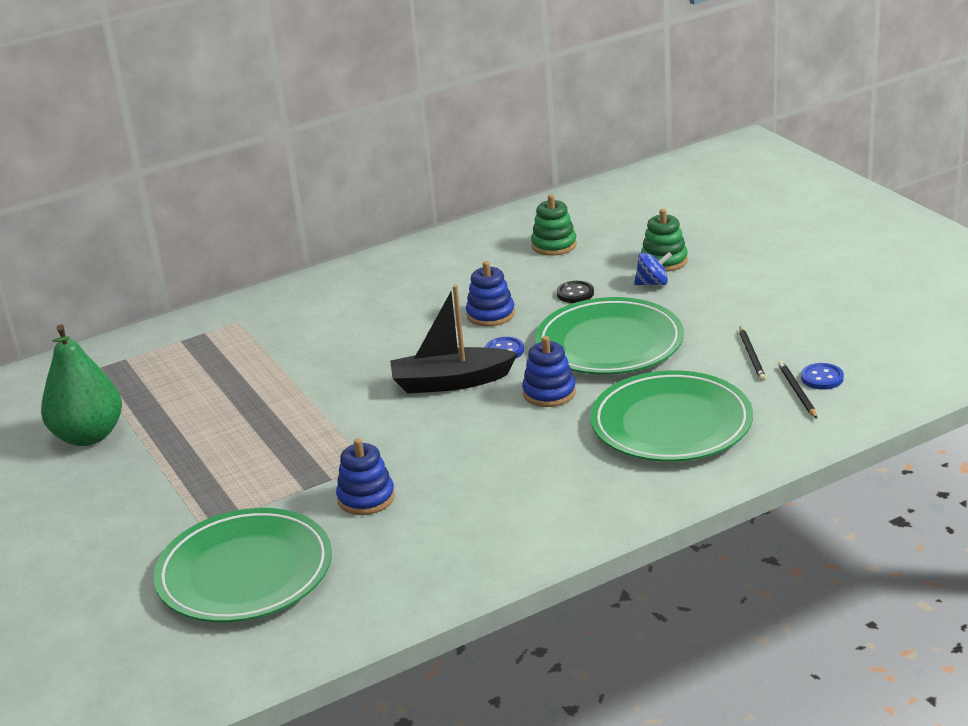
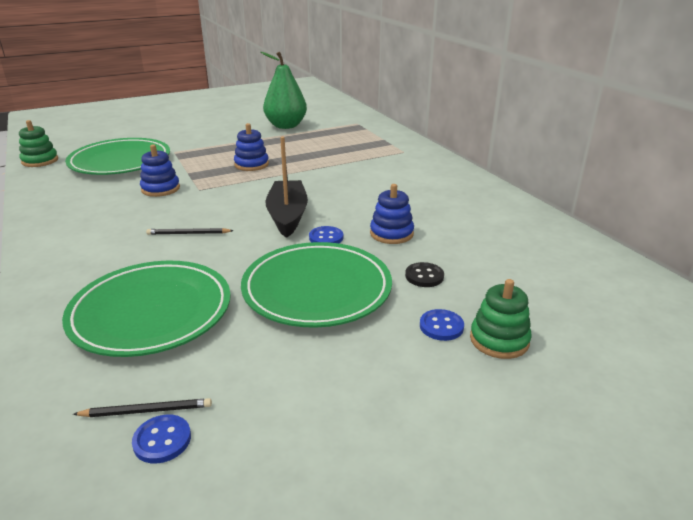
camera: 90 degrees right, 0 degrees up
(549, 393) = (246, 254): blue stacking toy -> blue stacking toy (251, 164)
(554, 245) = (533, 270): green stacking toy -> green stacking toy (40, 161)
(653, 283) = (441, 326): blue spinning top -> blue button
(752, 356) = (247, 384): black pencil -> black pencil (188, 233)

